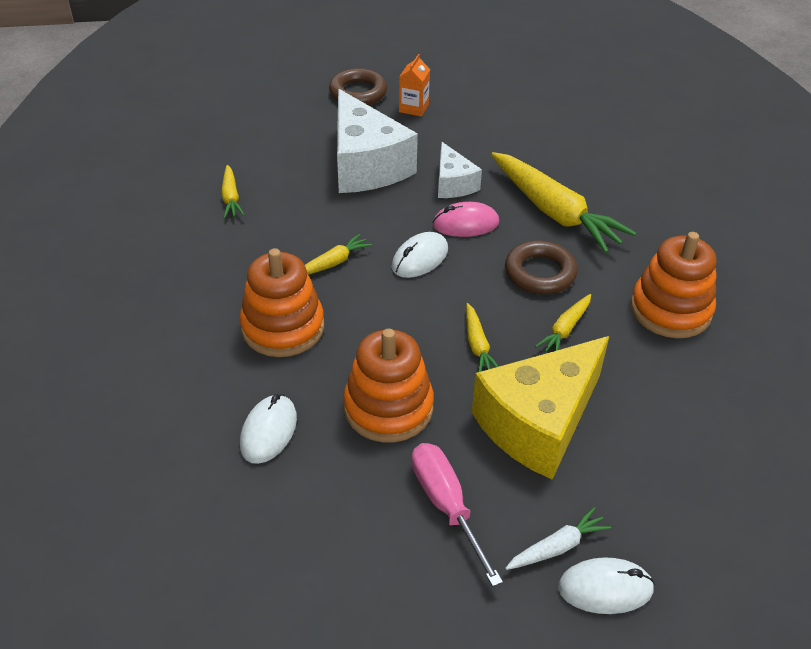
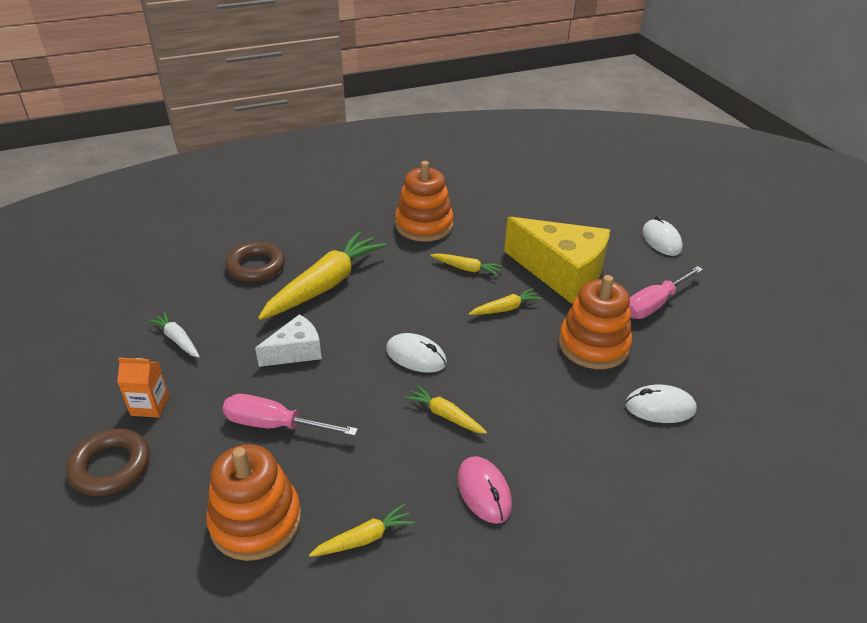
camera: 105 degrees left, 5 degrees down
(283, 327) = (546, 430): orange stacking toy -> orange stacking toy (256, 520)
(366, 165) = (274, 424): white cheese -> pink screwdriver
(465, 224) = (357, 335): pink mouse -> pink mouse (484, 492)
(540, 273) = (408, 286): brown ring -> brown ring (256, 266)
(557, 547) = (649, 258): white carrot -> white carrot (177, 339)

